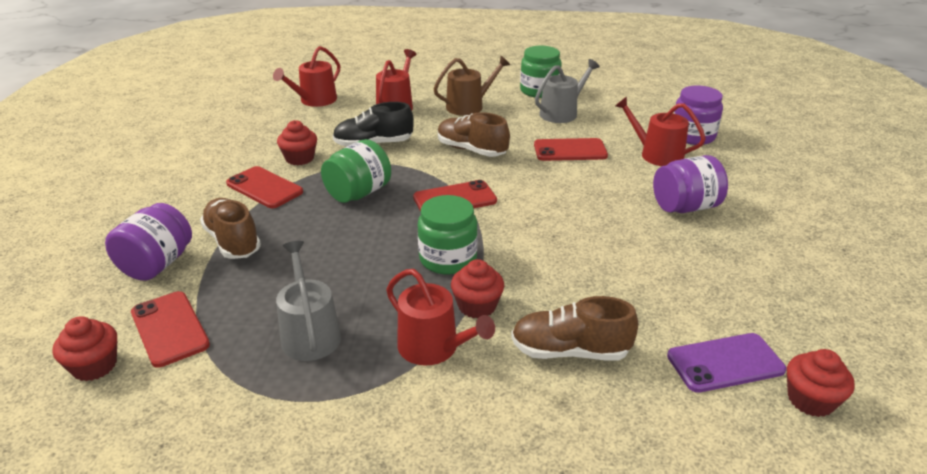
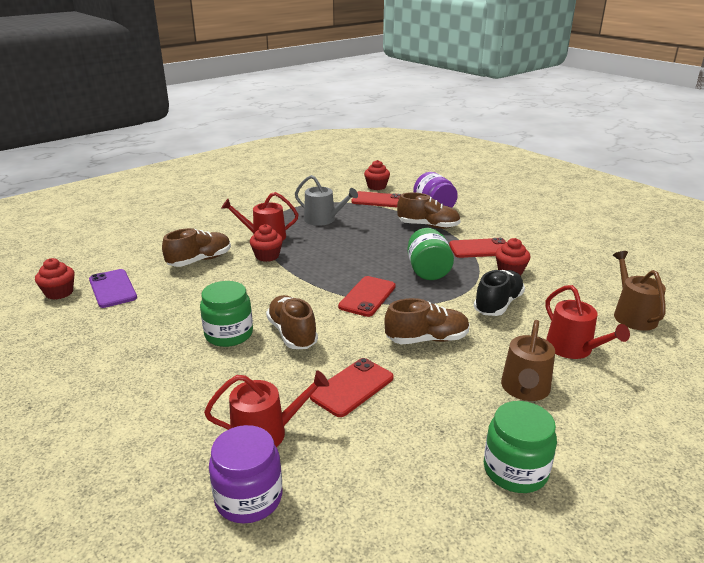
camera: 135 degrees right, 5 degrees down
(315, 100) = (632, 315): red watering can -> brown watering can
(448, 259) = (314, 266): green jar -> green jar (229, 334)
(562, 113) = (432, 441): grey watering can -> none
(566, 202) = (292, 333): none -> brown shoe
(685, 207) = (193, 378): purple jar -> none
(725, 363) = (112, 289): purple phone -> purple phone turned 60 degrees counterclockwise

